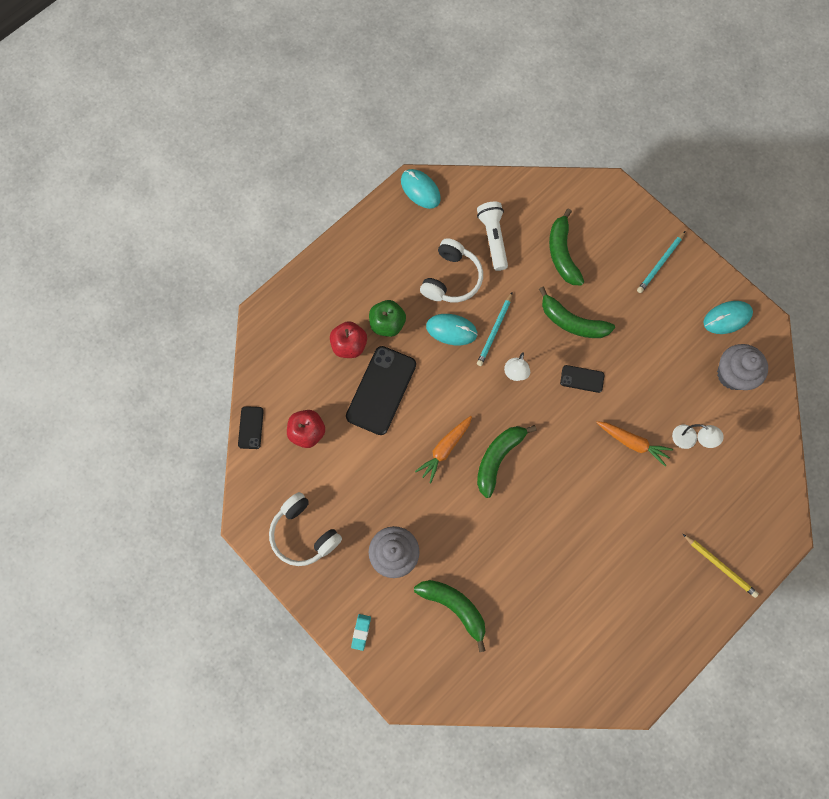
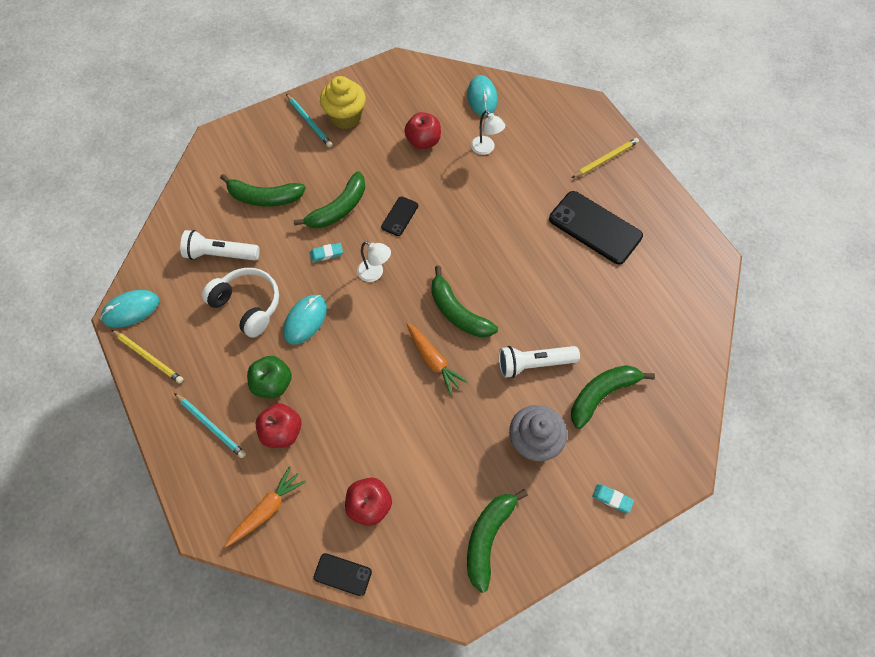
camera: 75 degrees left, 10 degrees down
(304, 533) = (488, 537): white headphones -> green banana
(381, 390) = (347, 409): black phone -> black phone (595, 228)
(383, 220) = (149, 357): none -> yellow pencil
(467, 538) = (533, 363): none -> white flashlight
(495, 331) = (322, 279): turquoise pencil -> turquoise pencil (211, 426)
(521, 326) = (326, 253): none -> turquoise eraser
(632, 443) = (475, 193): orange carrot -> orange carrot (267, 509)
(676, 376) = (423, 141): none -> red apple
(679, 295) = (345, 117): none -> yellow cupcake
(689, 440) = (486, 149): white lamp -> white lamp turned 90 degrees clockwise
(727, 318) = (381, 89): turquoise mouse -> turquoise mouse (482, 97)
(732, 374) = (435, 100): grey cupcake -> none

